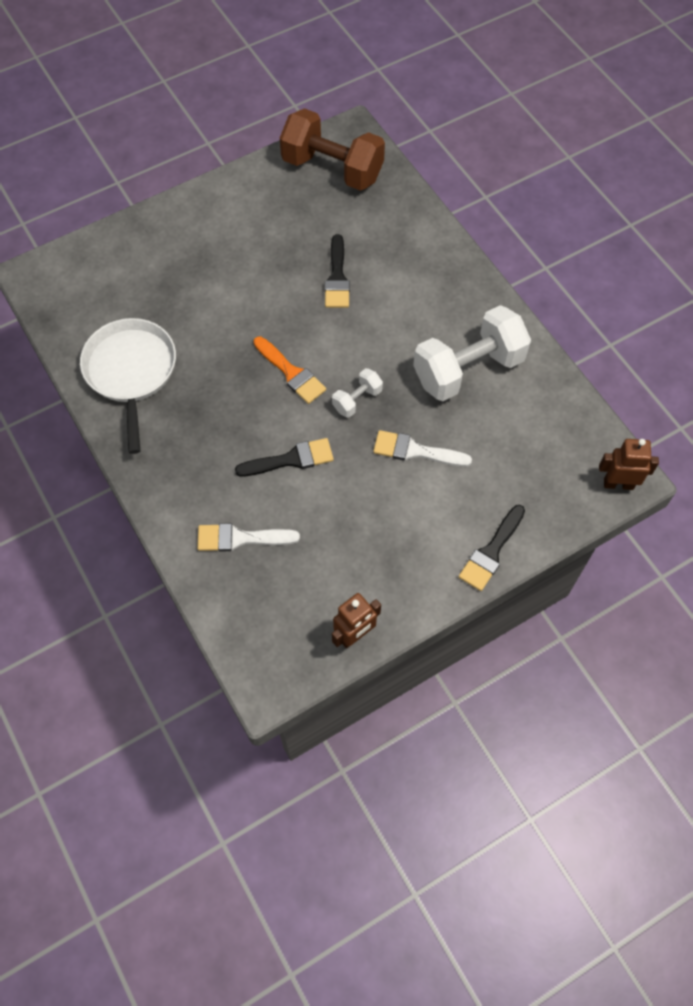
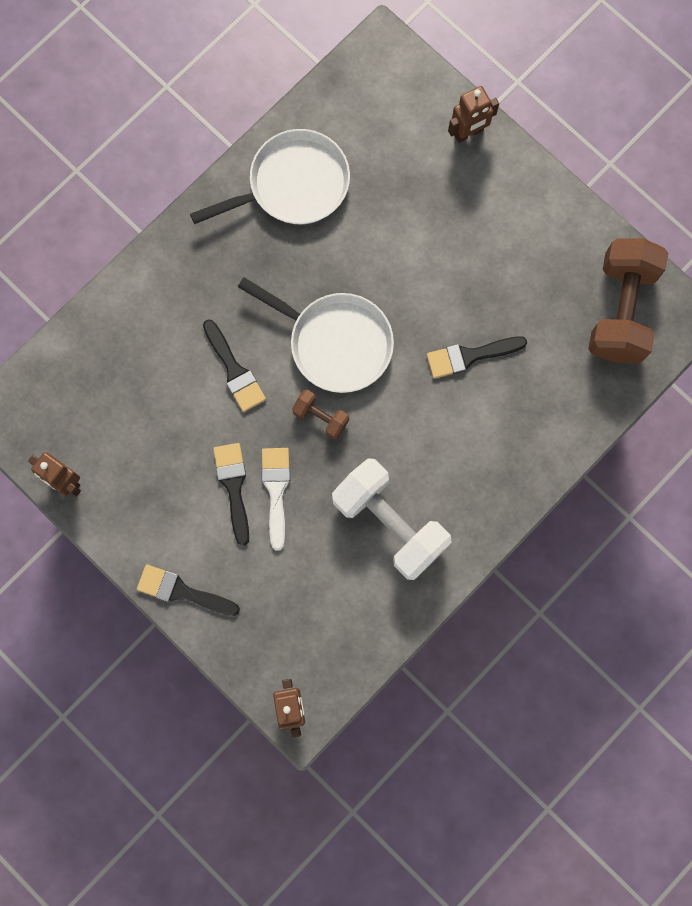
camera: 75 degrees right, 15 degrees up
(139, 232) = (468, 133): none -> brown robot
(240, 538) = (137, 347): white brush -> none
(291, 373) = (335, 342): orange brush -> white pan
(357, 400) = (321, 417): white dumbbell -> brown dumbbell
(402, 485) = (233, 487): none -> black brush

